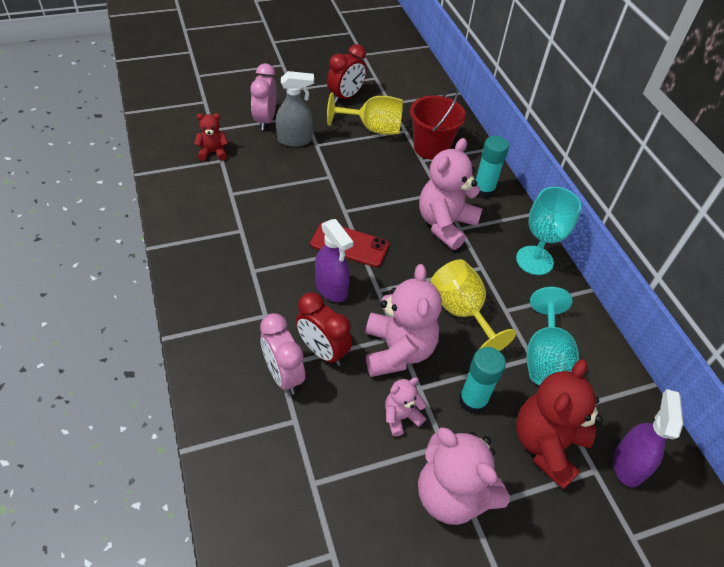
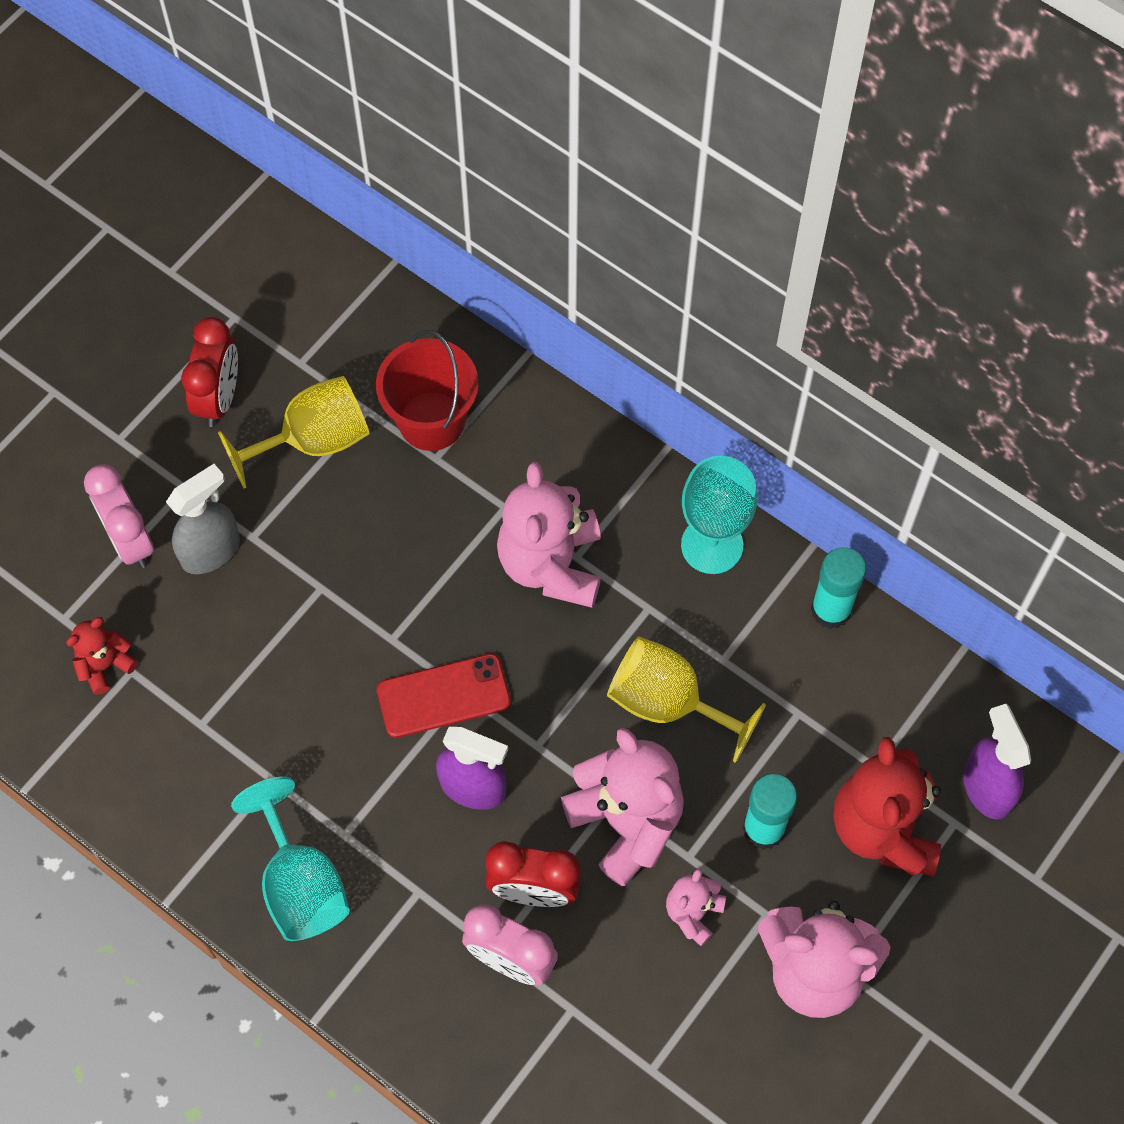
camera: 30 degrees left, 15 degrees up
(483, 190) = (564, 458): turquoise glue stick -> turquoise glue stick (831, 610)
(545, 358) = (814, 703): turquoise goblet -> turquoise goblet (300, 885)

